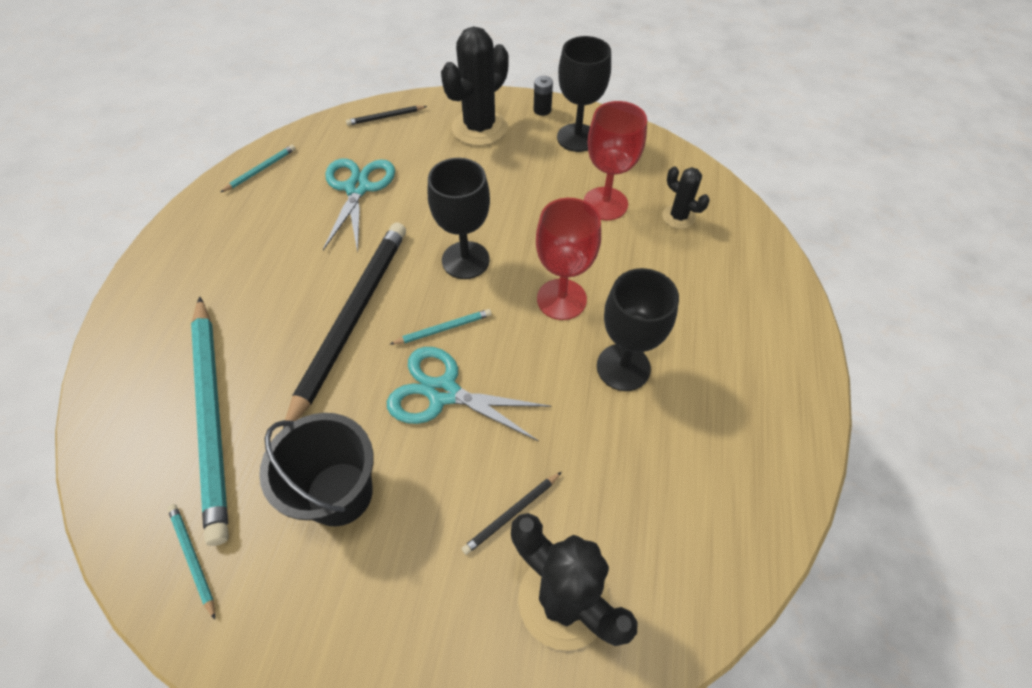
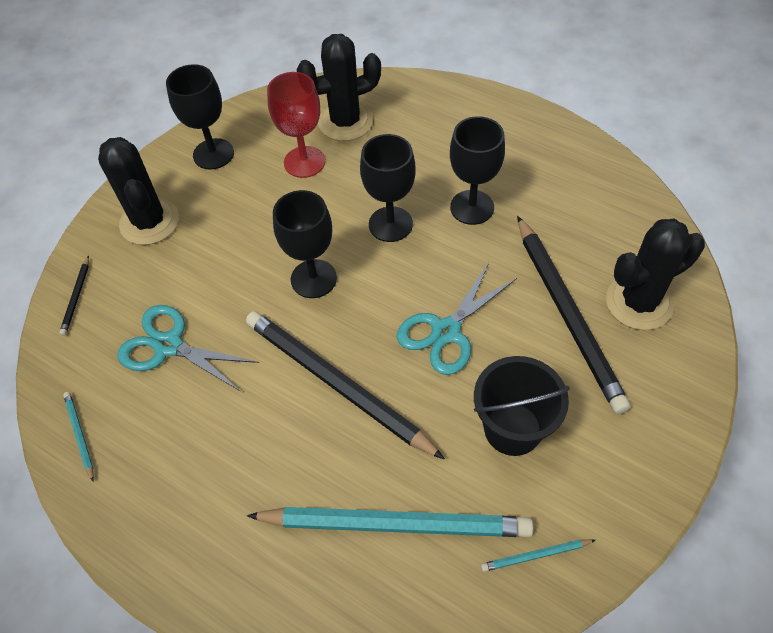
camera: 65 degrees left, 0 degrees up
(443, 328) = (381, 315): turquoise pencil -> none
(512, 514) = (568, 314): black pencil -> black pencil, size x2.45
(542, 110) = (158, 167): black battery -> none
(561, 299) = (390, 224): red goblet -> black goblet
(678, 217) = (345, 122): black cactus -> black cactus, size x1.88

